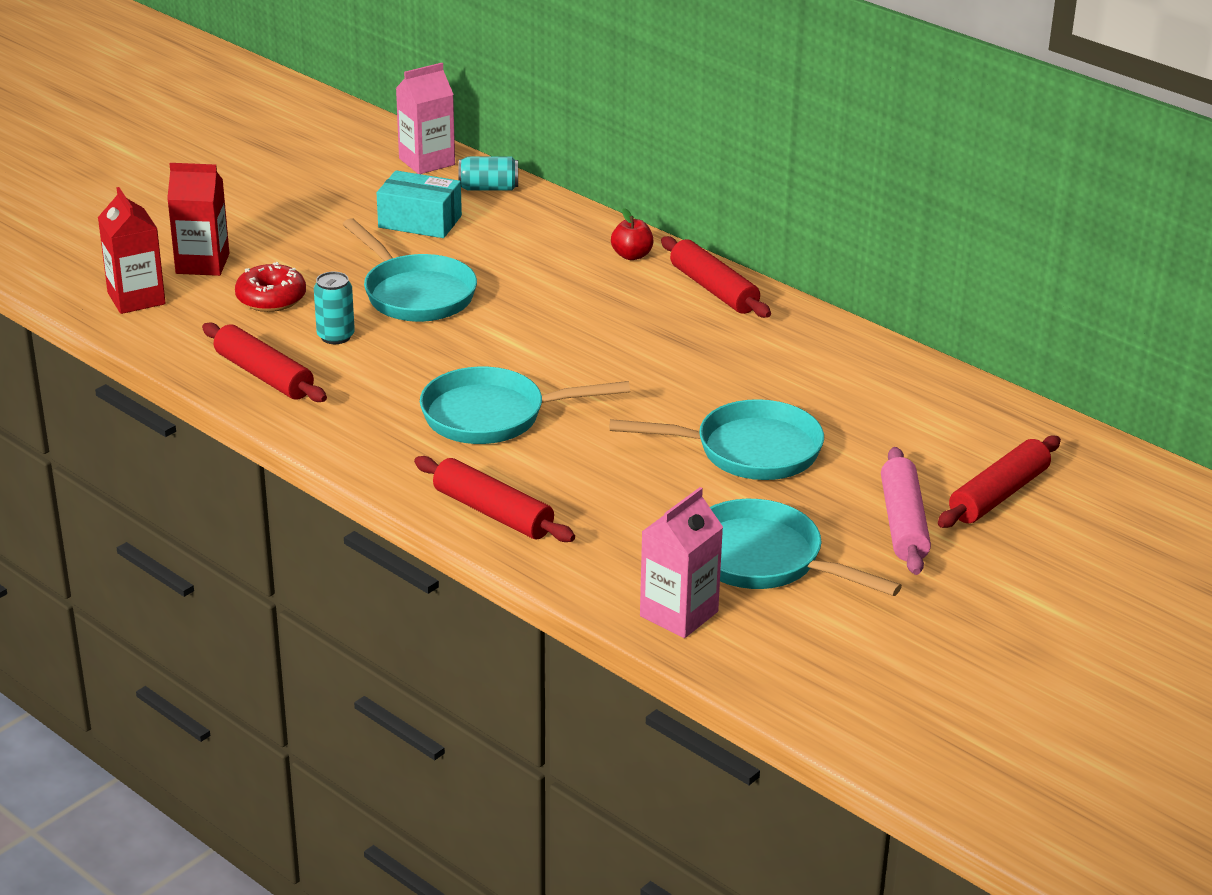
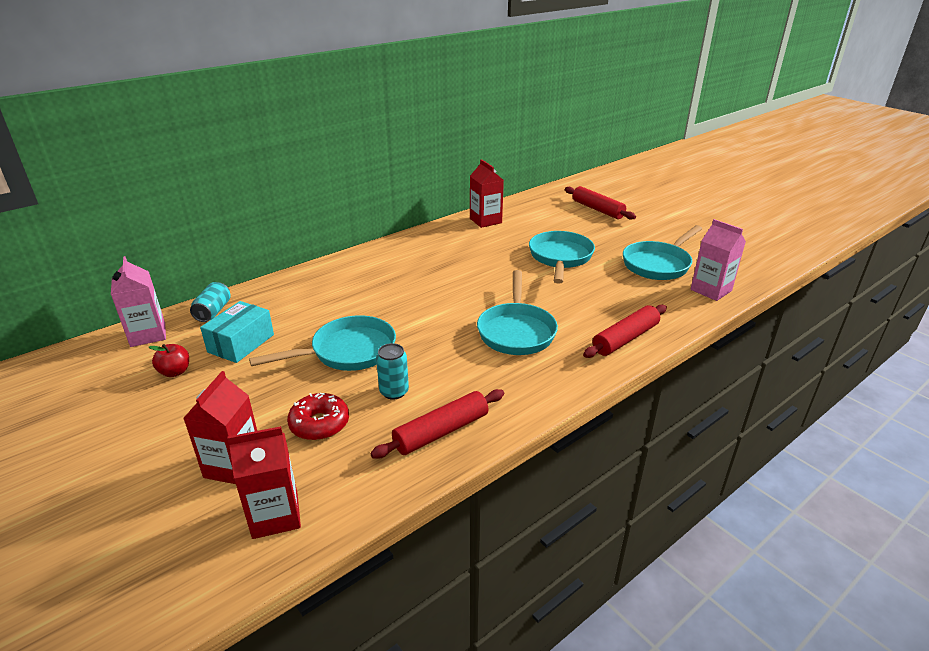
camera: 80 degrees left, 0 degrees up
(632, 255) = (340, 270): red apple -> red apple (175, 372)
(713, 289) = (393, 250): red rolling pin -> none
(874, 366) = (485, 221): none -> red carton
(903, 523) = (622, 230): pink rolling pin -> none

